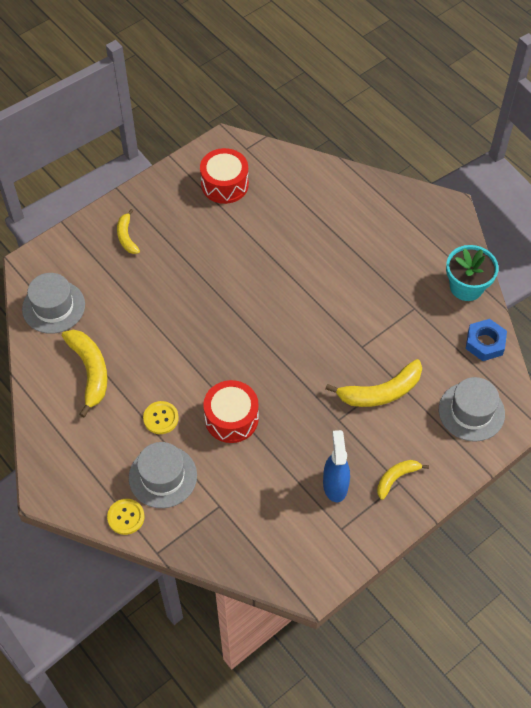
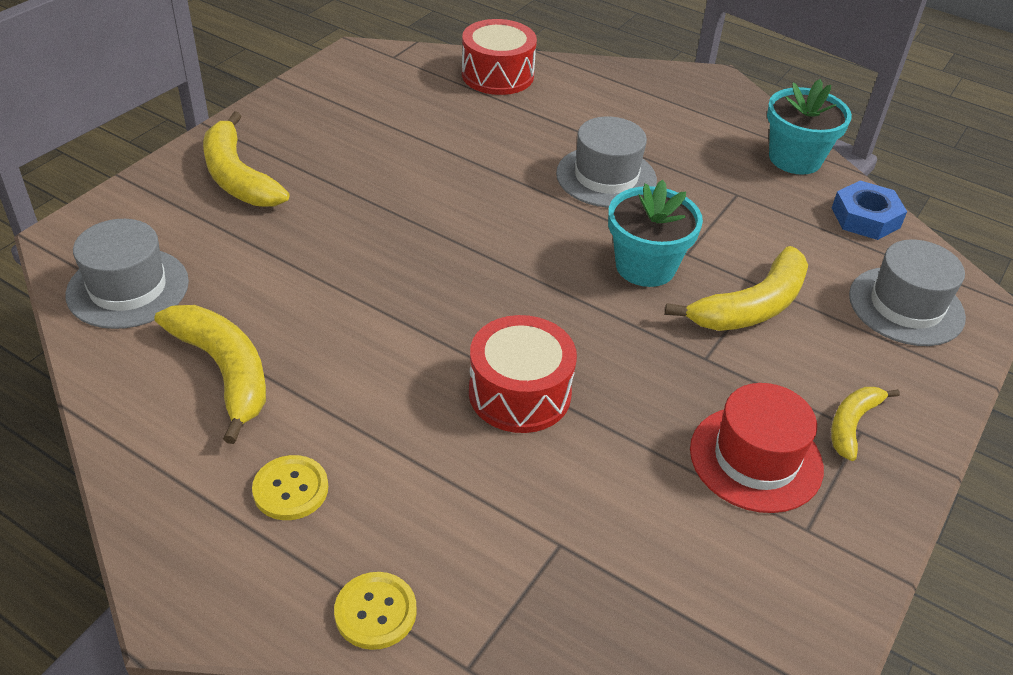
camera: 20 degrees left, 15 degrees down
(126, 236) = (237, 176): yellow banana -> yellow banana, size x1.71
(161, 418) = (387, 419): yellow button -> yellow button (290, 489)
(162, 476) = (426, 517): grey hat -> grey hat (606, 177)
(224, 184) = (377, 97): red drum -> red drum (497, 75)
(333, 351) = (645, 266): none -> turquoise flower pot
(335, 485) = (756, 458): blue spray bottle -> red hat

